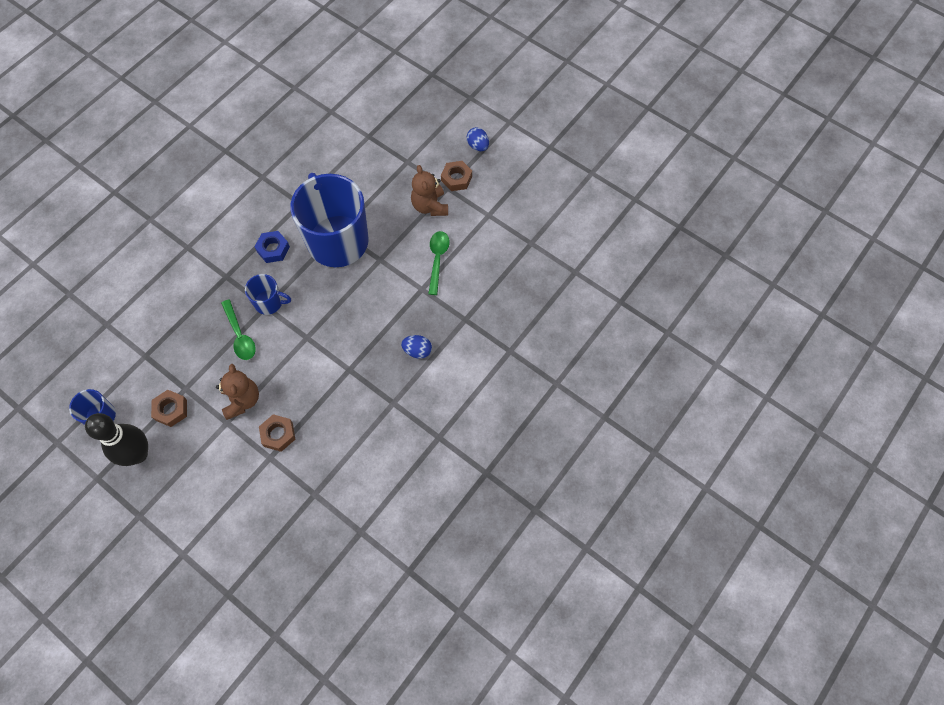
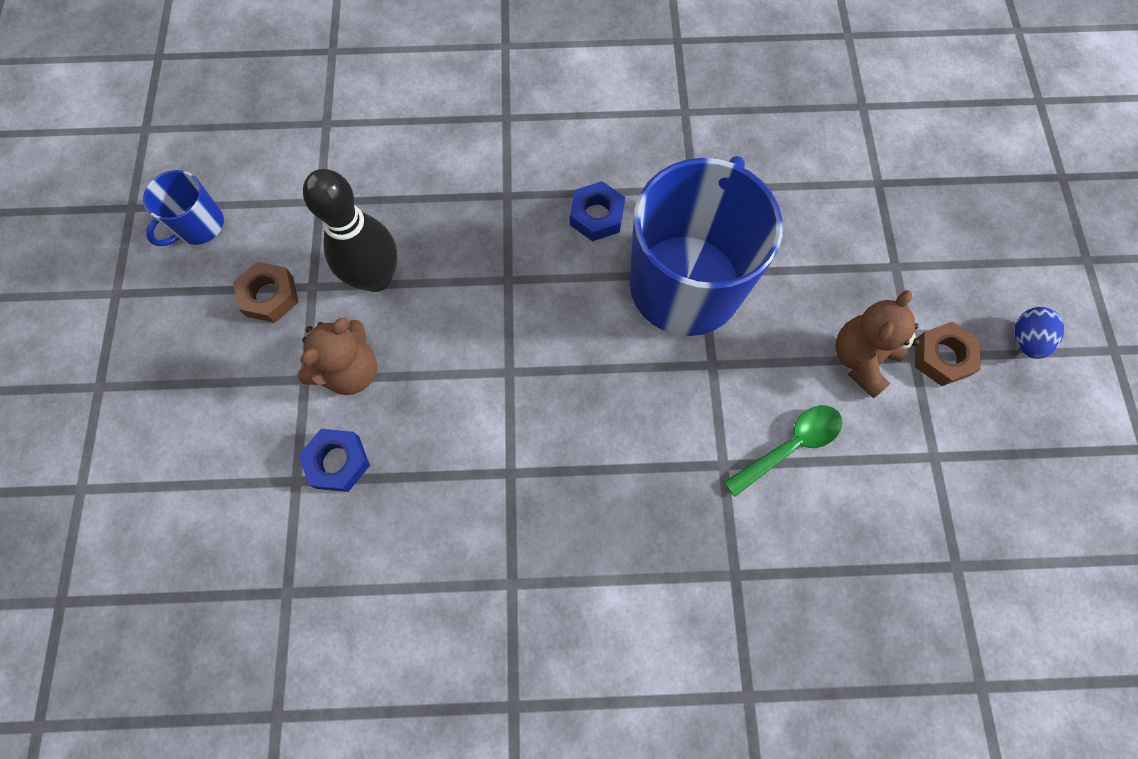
camera: 50 degrees right, 5 degrees up
(138, 454) = (180, 311): black bowling pin -> black bowling pin (376, 277)
(240, 335) = (439, 285): green spoon -> none
(269, 303) = (517, 279): blue mug -> none
(278, 434) = (337, 462): brown nut -> blue nut
(417, 351) = (621, 547): blue egg -> none

